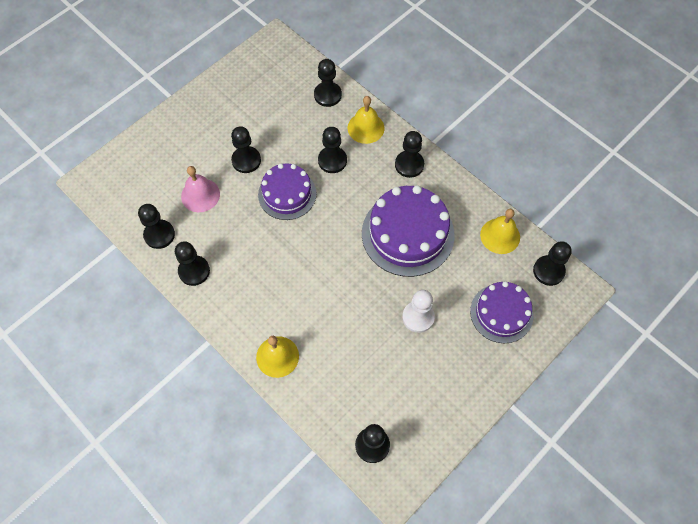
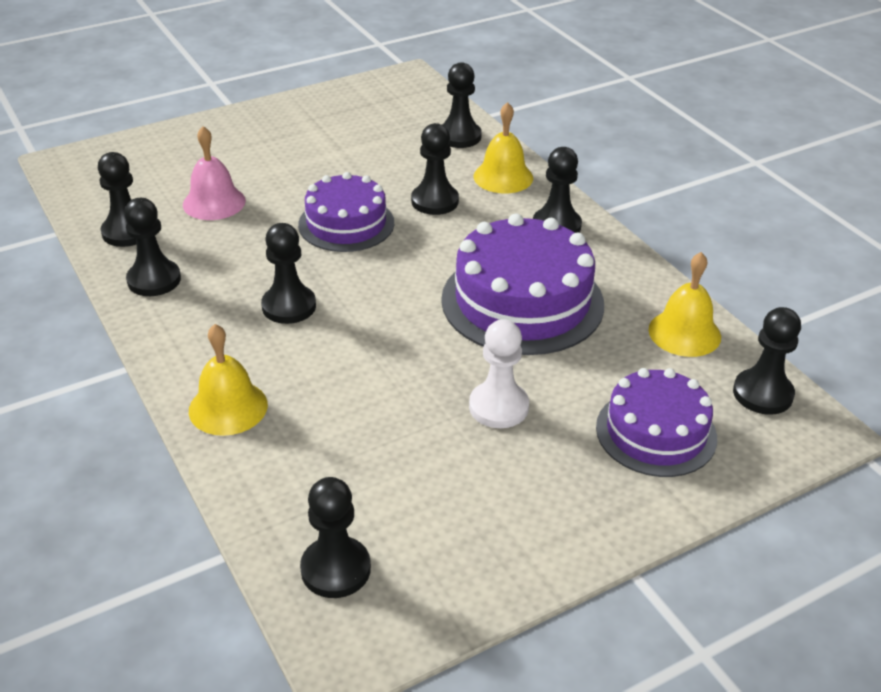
camera: 15 degrees right, 25 degrees down
(246, 160) = (303, 180): black pawn -> black pawn (289, 306)

